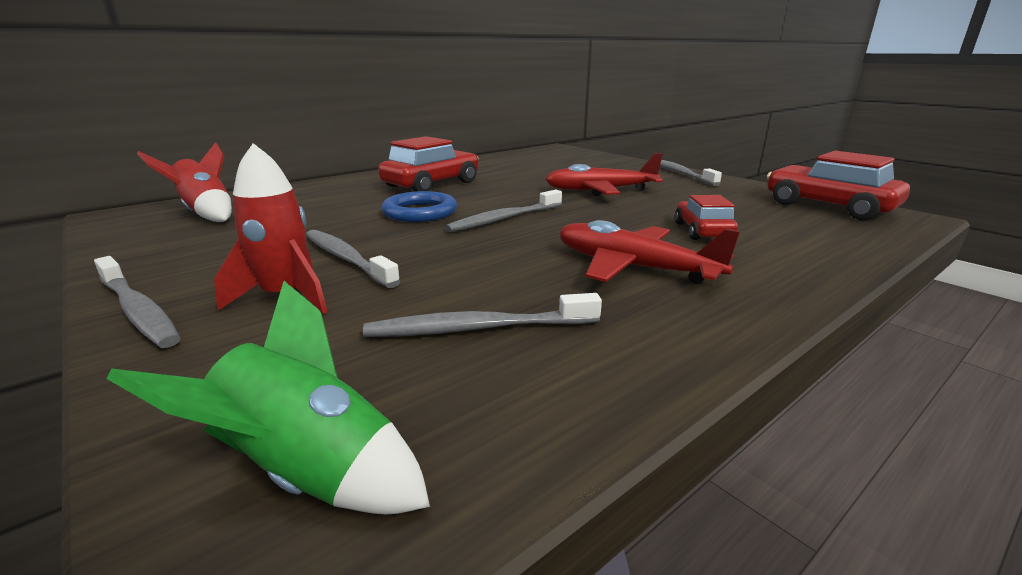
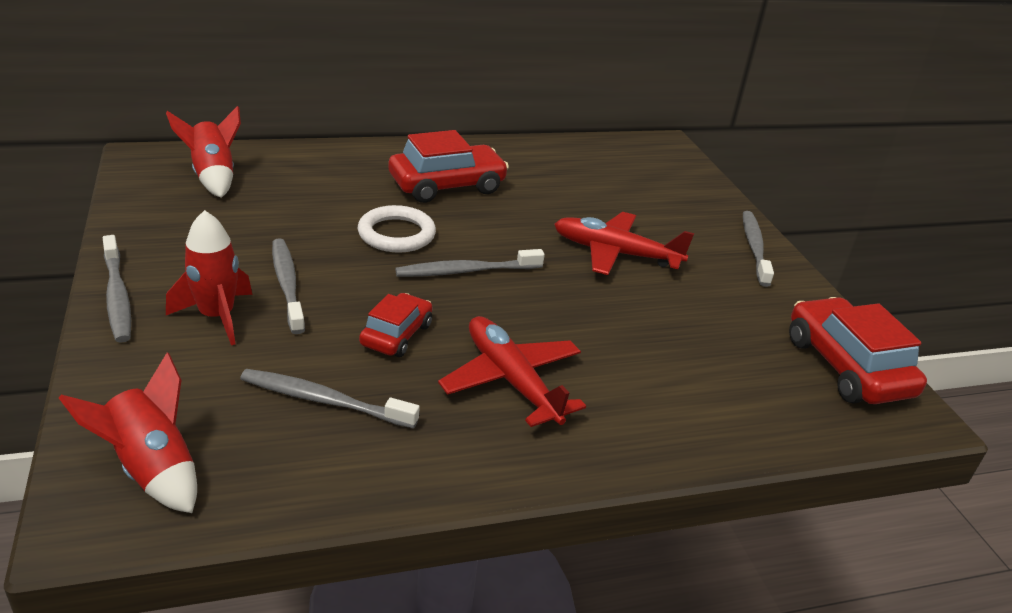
camera: 20 degrees right, 10 degrees up
(309, 473) = (152, 469): green rocket -> red rocket
(420, 212) = (396, 234): blue ring -> white ring
(702, 231) = (641, 356): red car -> red car (396, 335)

